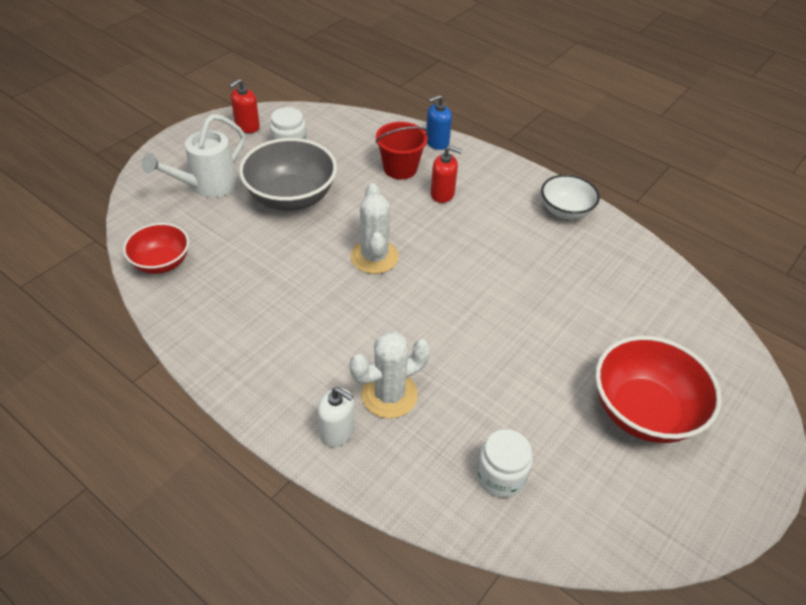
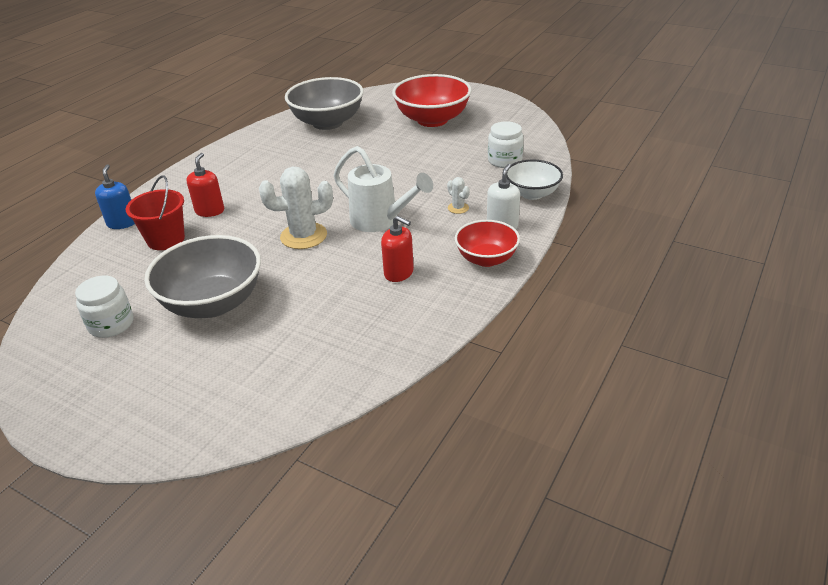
camera: 95 degrees left, 10 degrees down
(161, 263) = (333, 377): red bowl -> red bowl (486, 259)
(208, 186) = (187, 376): white watering can -> white watering can (380, 221)
(247, 126) = (55, 372): red soap dispenser -> red soap dispenser (399, 273)
(389, 395) = (458, 208): white cactus -> white cactus, size x0.47
(437, 142) = (122, 223): blue soap dispenser -> blue soap dispenser turned 150 degrees counterclockwise
(565, 211) = (234, 152): white bowl -> white bowl (532, 194)
(640, 294) = (327, 122): none -> grey bowl

